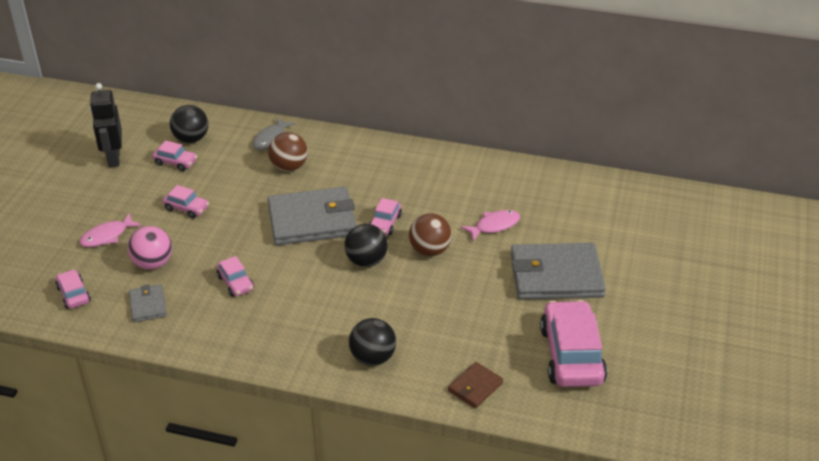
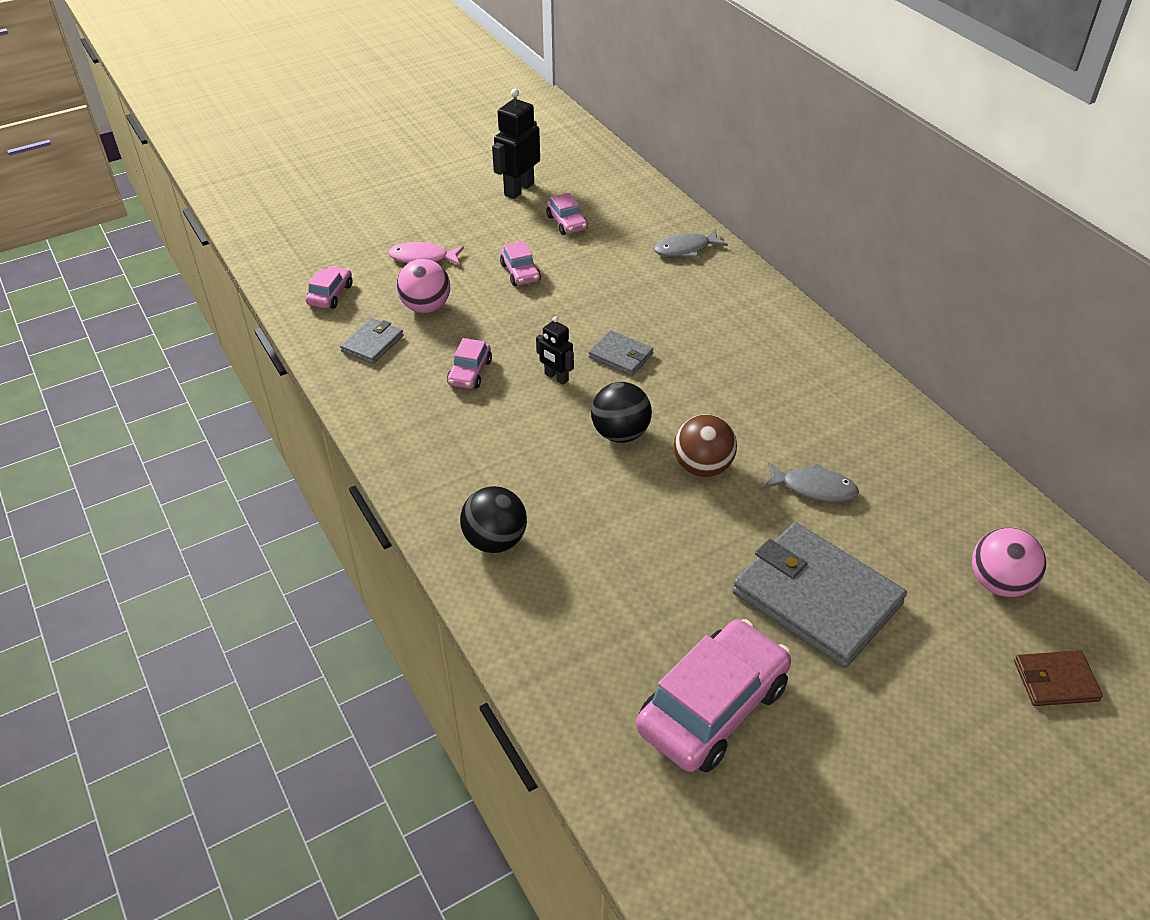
camera: 45 degrees right, 5 degrees up
(191, 139) = (609, 208): black ball -> none
(289, 167) = (667, 287): brown ball -> none
(291, 254) = (556, 377): none -> black robot
(312, 220) = (621, 356): grey wallet -> grey wallet, size x0.48
(385, 223) = (692, 406): pink car -> none
(475, 387) = (555, 656): brown wallet -> brown wallet (1055, 681)
(494, 226) = (814, 488): pink fish -> grey fish
(619, 216) = (999, 583): none -> pink ball

